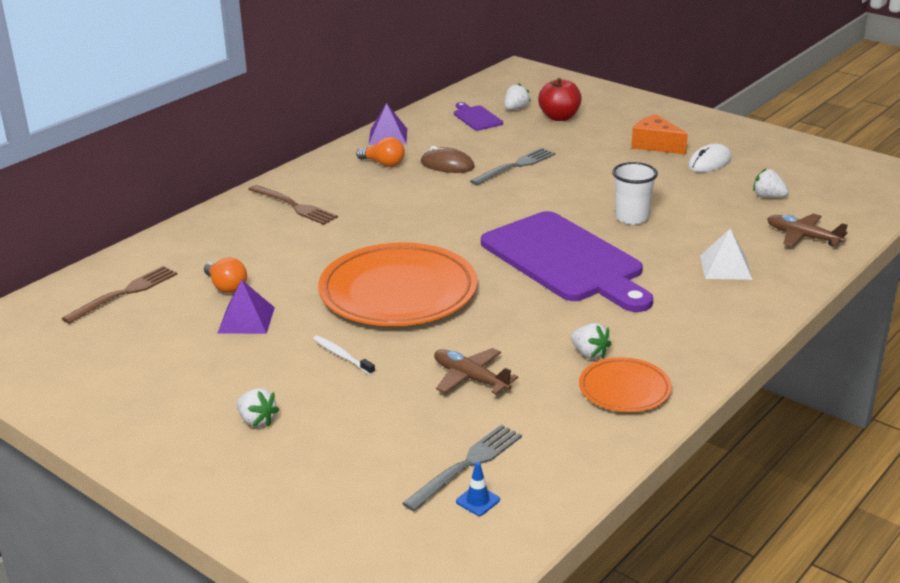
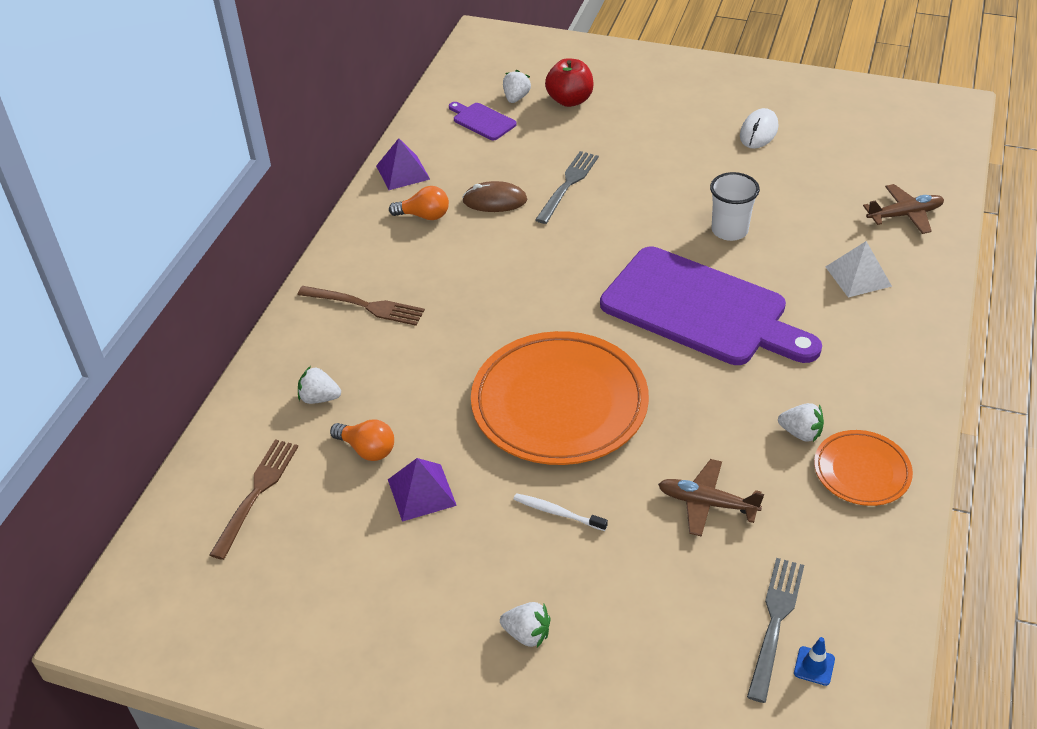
camera: 20 degrees left, 15 degrees up
(655, 145) = (691, 119): orange cheese -> none
(768, 197) = (841, 167): white strawberry -> white strawberry (319, 398)
(803, 237) = (905, 215): brown plane -> brown plane turned 150 degrees clockwise

